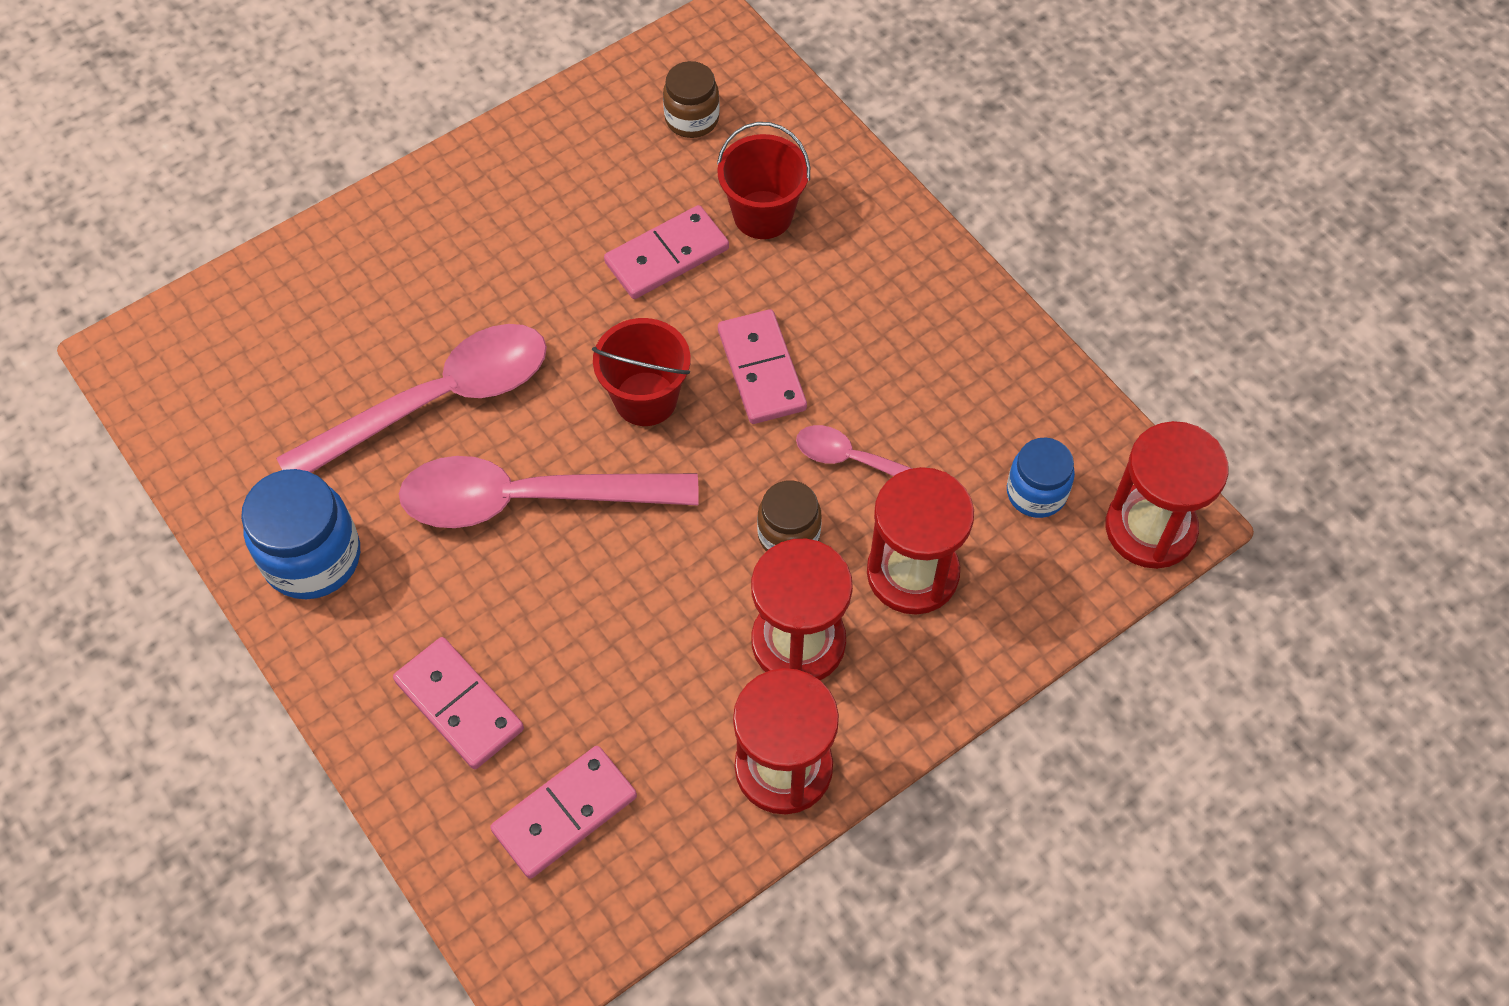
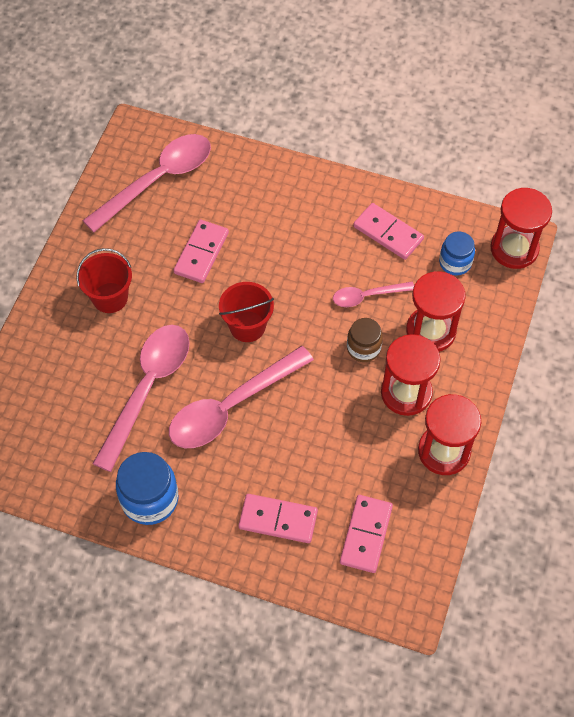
camera: 35 degrees left, 0 degrees up
(692, 119) = (158, 180): brown jar -> pink spoon
(762, 370) = (290, 280): pink domino -> pink domino (388, 233)
(763, 215) = (231, 207): red bucket -> red bucket (110, 298)

